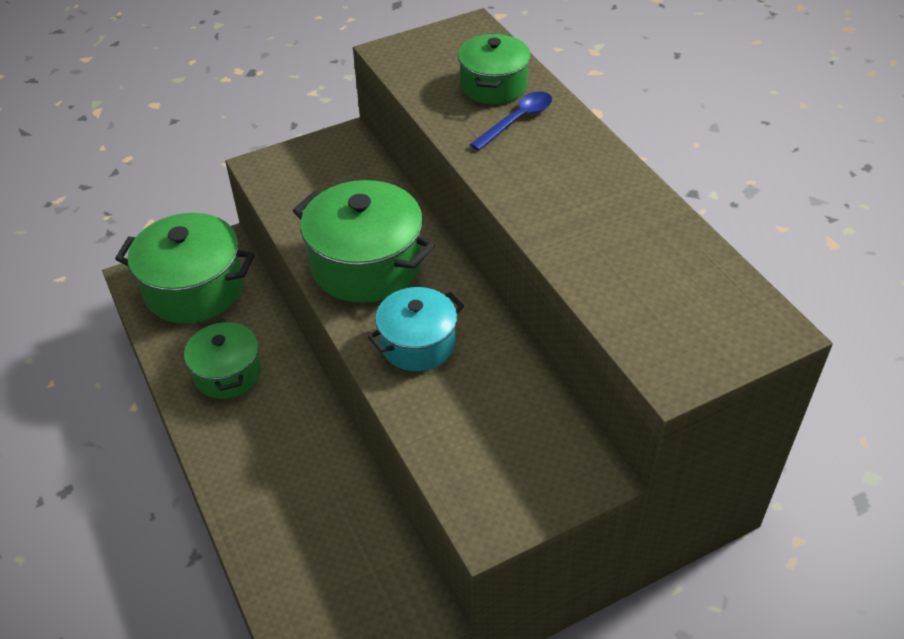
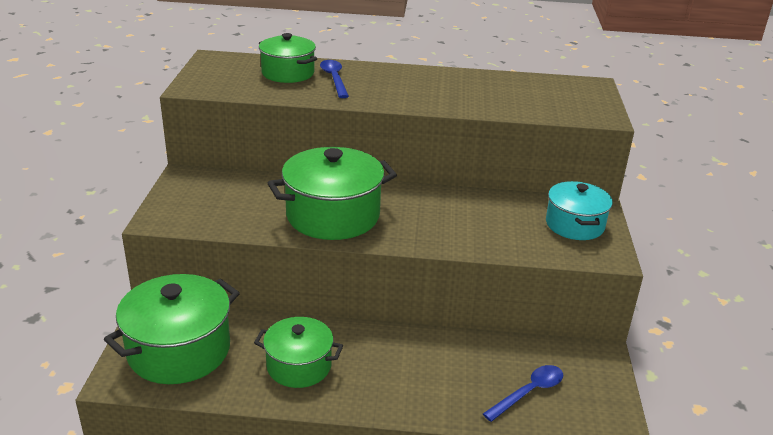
camera: 60 degrees left, 15 degrees down
(310, 568) = (529, 392): none -> blue spoon
(418, 344) = (433, 224): turquoise pot -> turquoise pot (574, 225)

